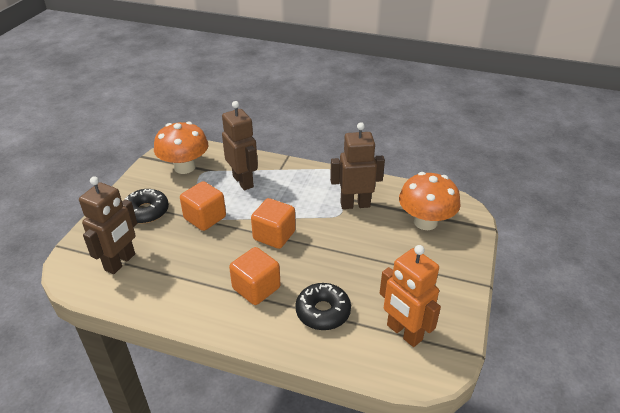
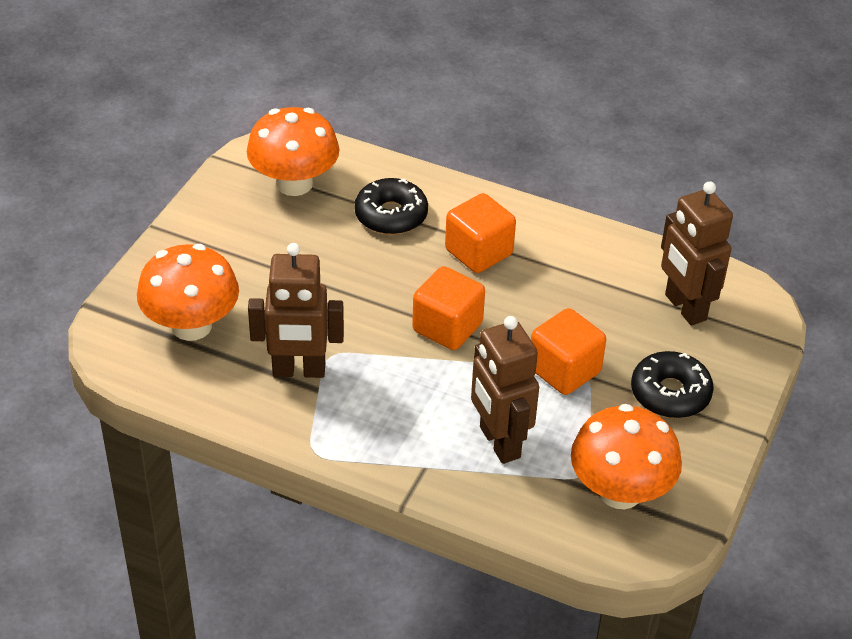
camera: 175 degrees left, 5 degrees up
(120, 262) = (684, 307): brown robot -> brown robot turned 60 degrees counterclockwise
(404, 333) = (294, 183): orange robot -> orange mushroom

